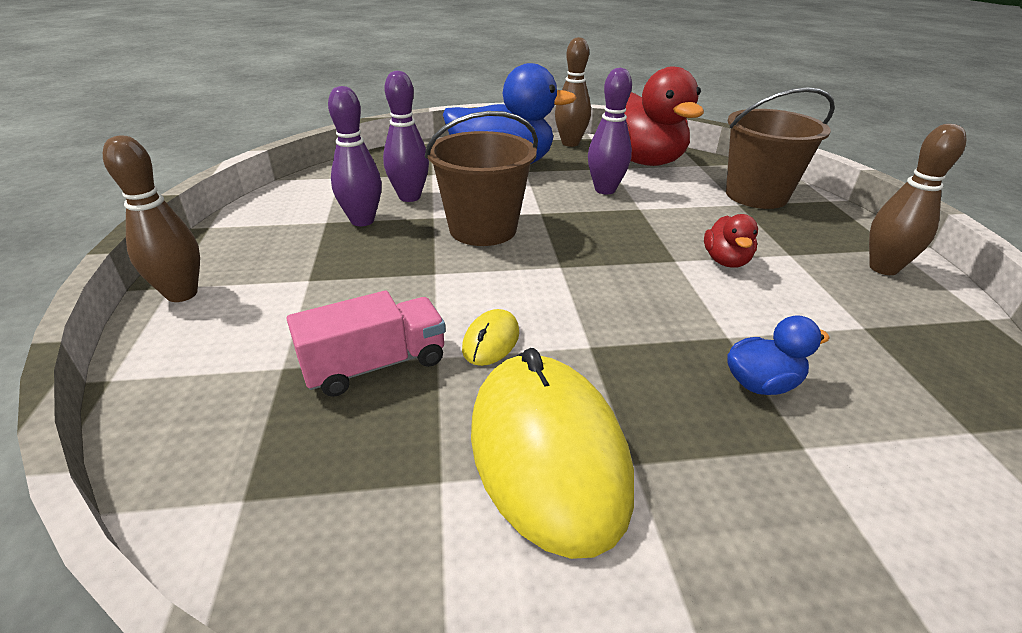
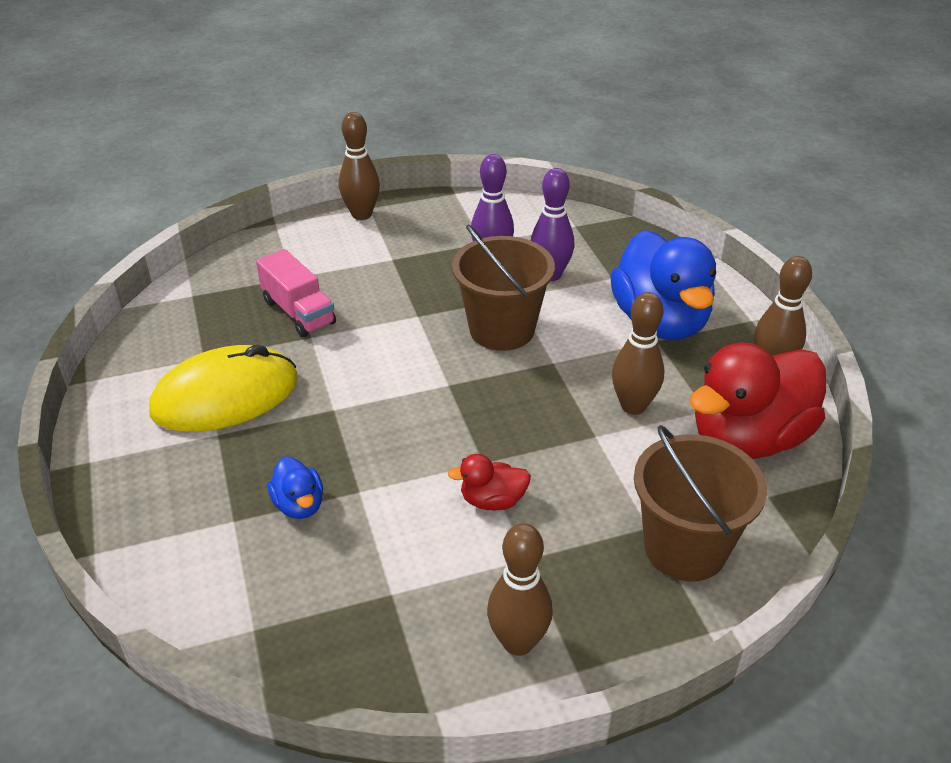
camera: 80 degrees right, 5 degrees up
(491, 341) = (332, 358): yellow mouse -> none
(605, 190) = (633, 406): purple bowling pin -> brown bowling pin

